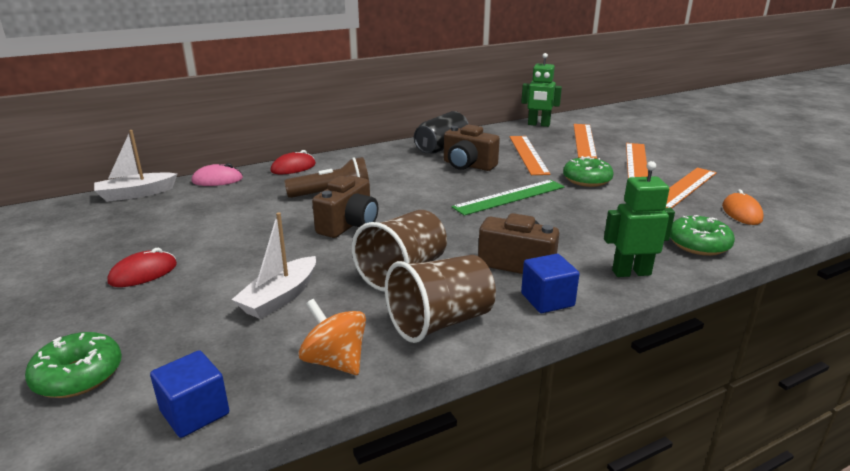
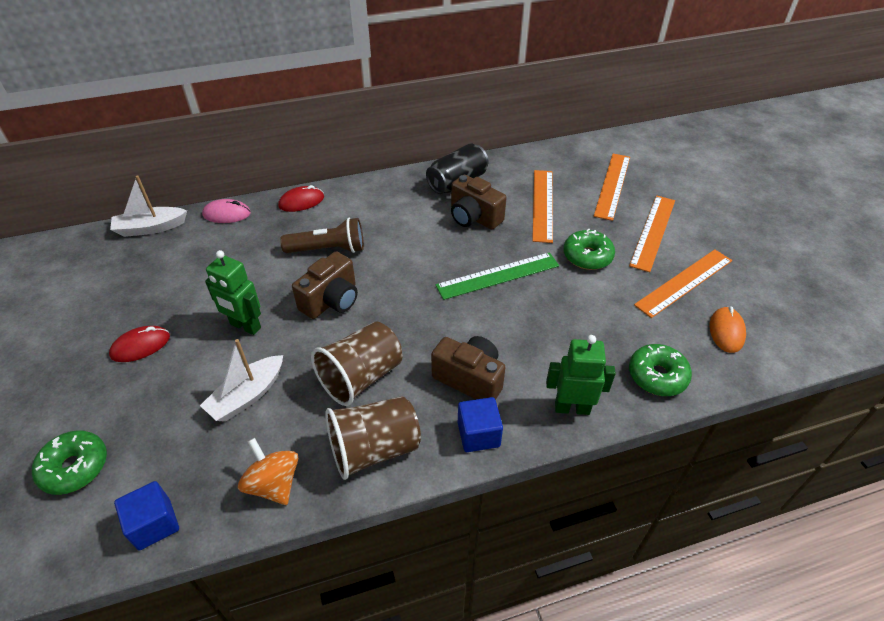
camera: 10 degrees right, 20 degrees up
(538, 124) = (574, 150): green robot -> green robot (245, 326)

